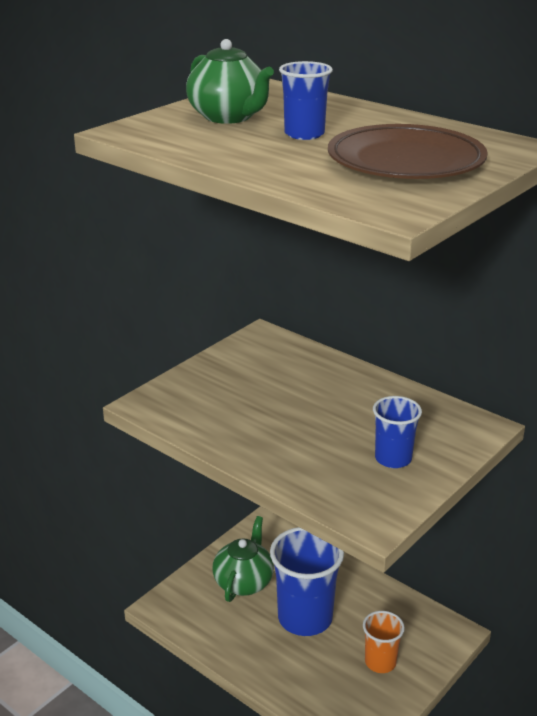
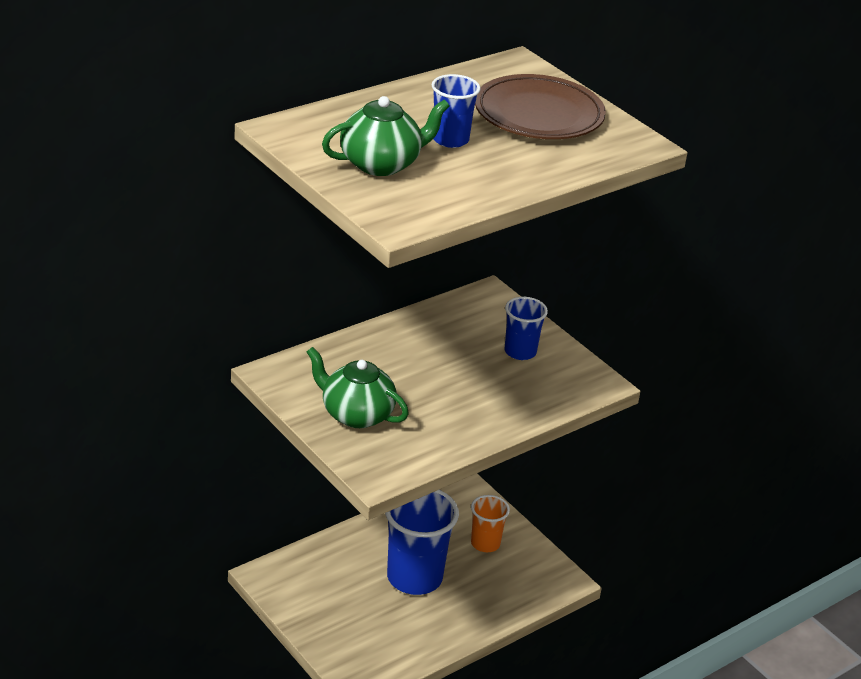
camera: 80 degrees left, 5 degrees up
(244, 582) = (347, 609): green teapot -> green teapot (356, 414)

